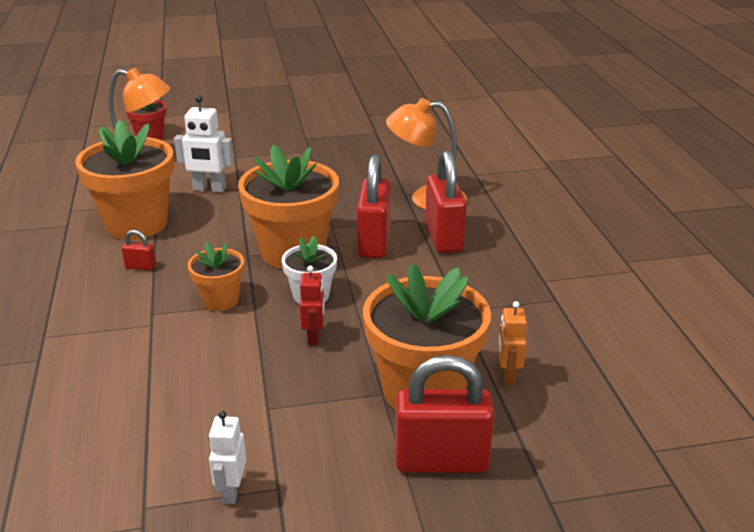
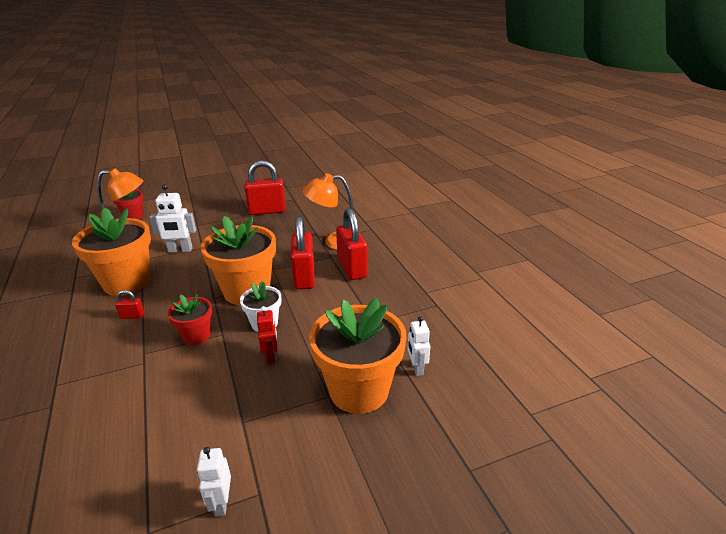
camera: 10 degrees left, 0 degrees up
(220, 300) = (196, 335): orange flower pot -> red flower pot
(441, 461) = (383, 447): red padlock -> red padlock (267, 211)
(507, 375) = (416, 368): orange robot -> white robot

